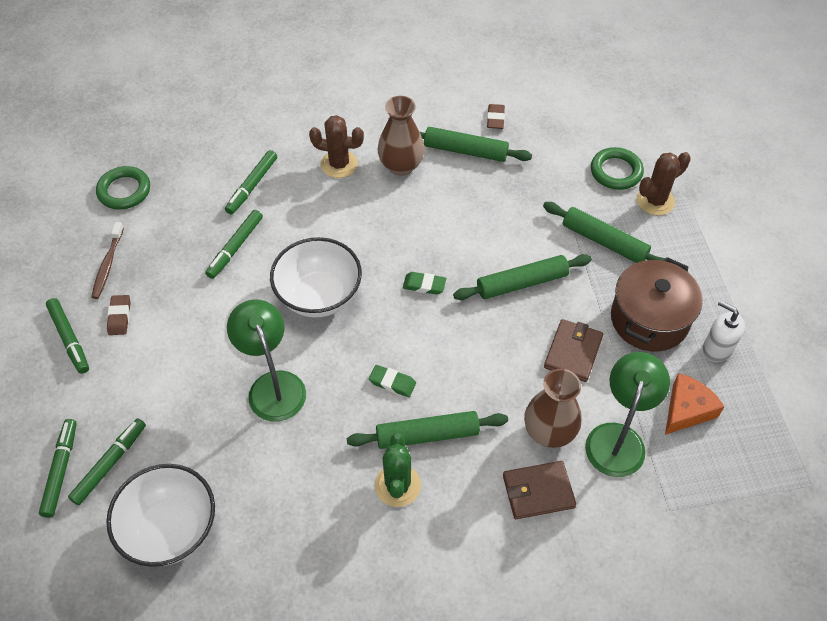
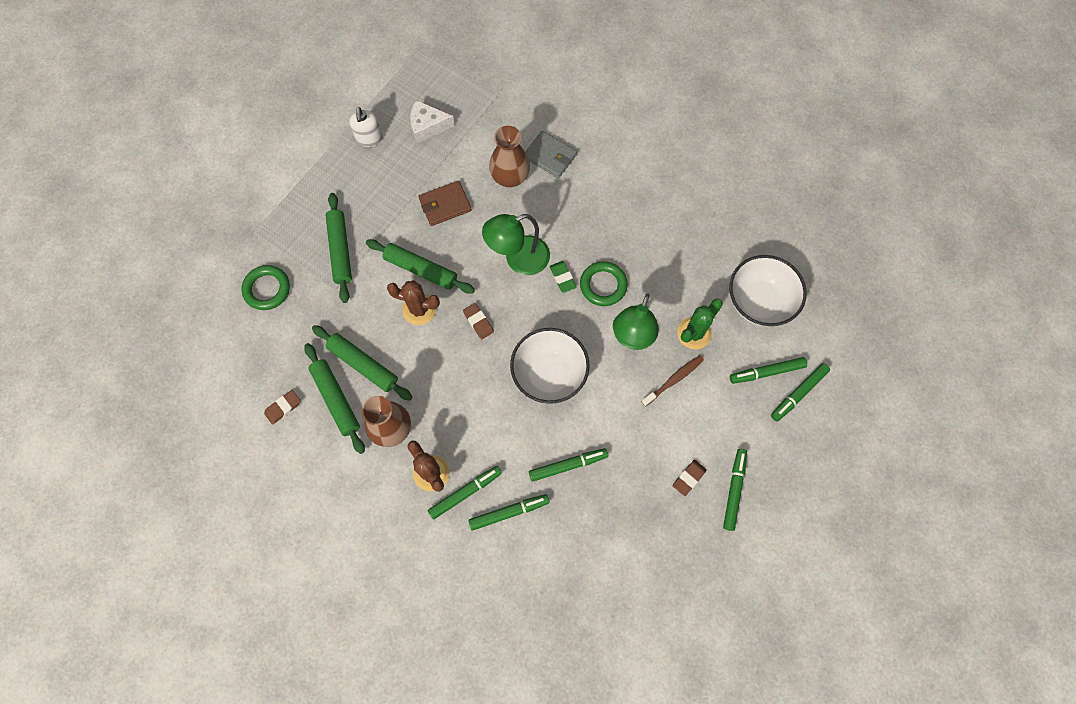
camera: 135 degrees left, 15 degrees up
(108, 265) = (666, 533): brown toothbrush -> brown toothbrush (674, 380)
(124, 191) = (603, 600): green ring -> green ring (603, 285)
(299, 172) = (465, 493): none -> green marker
(397, 485) = (617, 220): green cactus -> green cactus (694, 333)
(424, 285) = (478, 322): green eraser -> brown eraser
(427, 434) = (574, 232): green rolling pin -> green rolling pin (363, 365)
(538, 491) = (550, 156): brown wallet -> grey wallet
(618, 438) = (479, 144): green lamp -> green lamp (518, 259)
(649, 319) = (381, 184): brown pot -> none
(655, 201) = (274, 247): brown cactus -> brown cactus (419, 309)
(687, 410) = (428, 126): orange cheese -> white cheese

